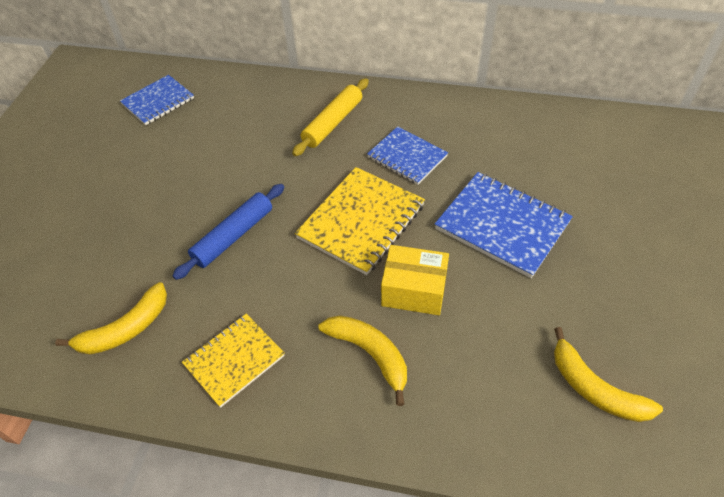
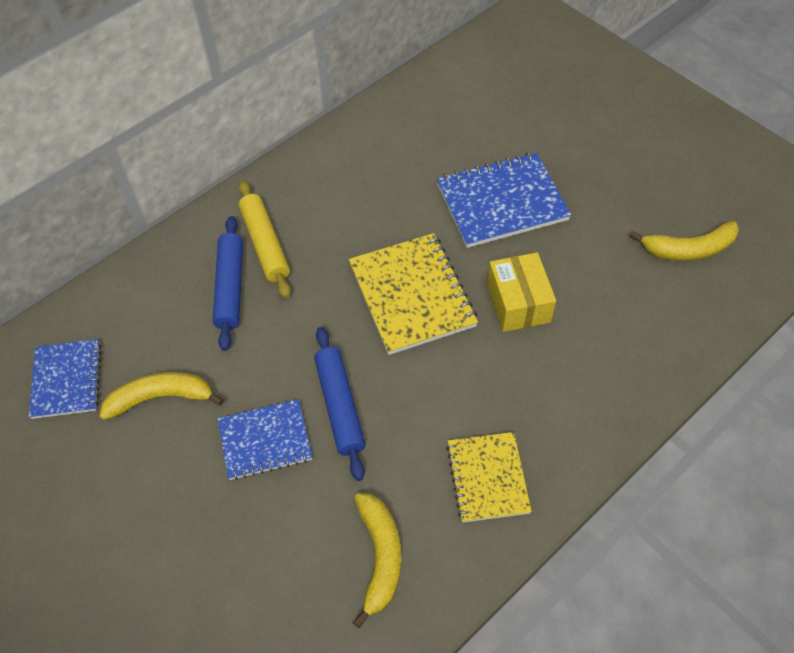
camera: 55 degrees left, 5 degrees up
(283, 127) = (230, 287): none -> blue rolling pin
(370, 354) = (557, 371): yellow banana -> yellow banana (160, 398)
(407, 157) = (366, 216): blue notebook -> blue notebook (265, 441)
(414, 290) = (518, 303): yellow box -> yellow box turned 60 degrees counterclockwise

